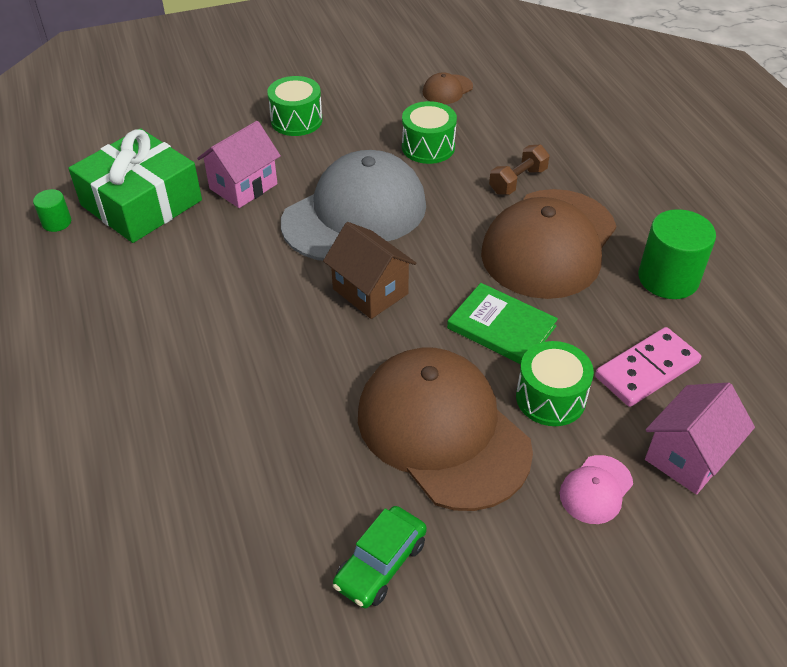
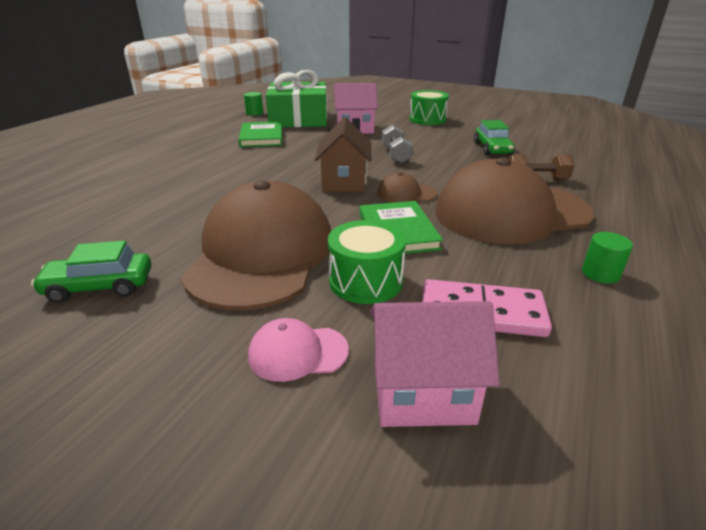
camera: 45 degrees right, 15 degrees down
(158, 269) = (261, 137): none -> green book
(355, 213) = (395, 155): grey cap -> grey dumbbell
(428, 147) = (492, 149): green drum -> green car
(447, 90) = (548, 135): brown cap -> brown cap (406, 193)
(668, 278) = (600, 273): green cylinder -> green cylinder, size x0.51

